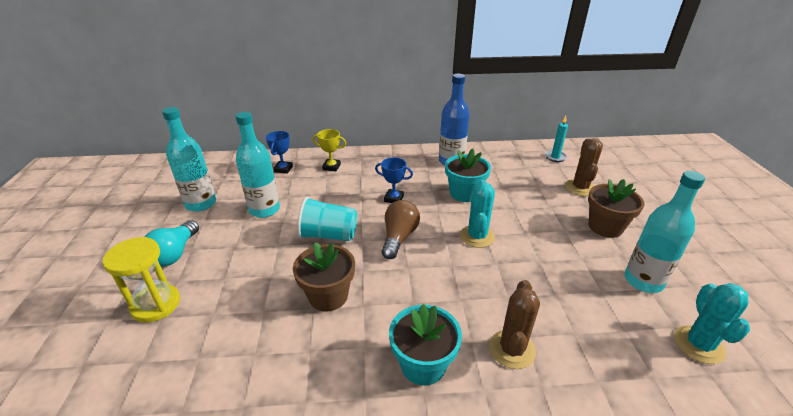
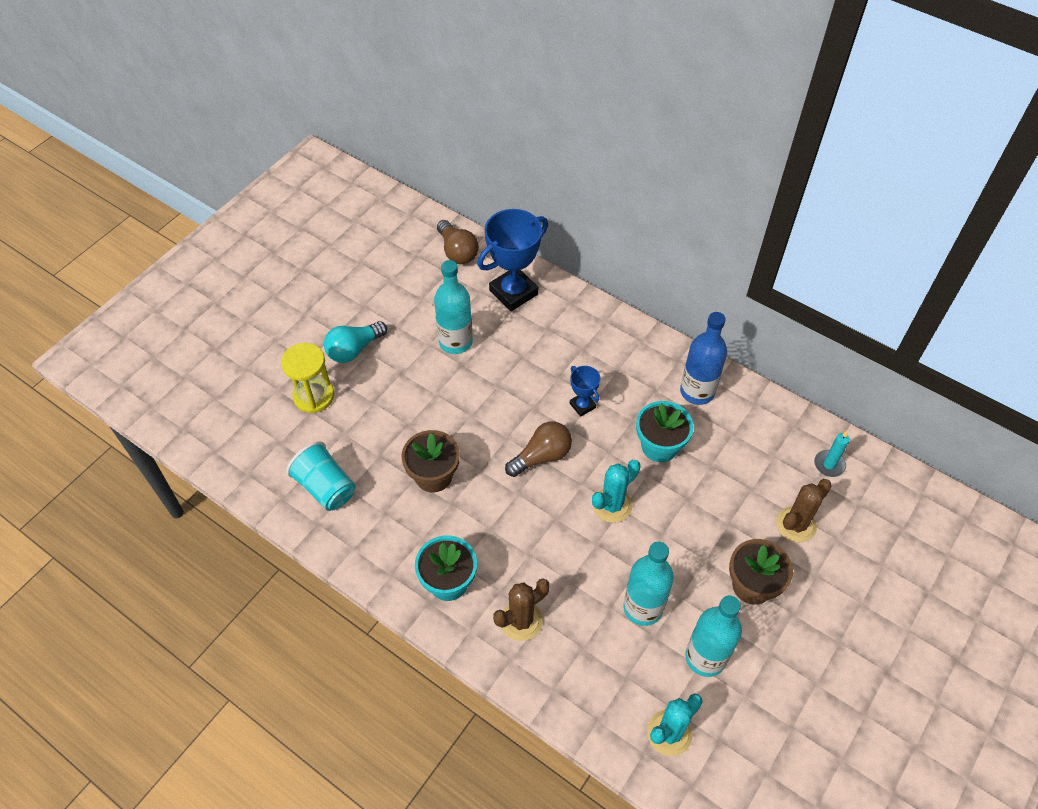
camera: 40 degrees right, 20 degrees up
(201, 204) = (409, 298): turquoise bottle -> turquoise bottle (643, 607)
(220, 167) = (457, 251): none -> brown light bulb
(283, 169) = (513, 292): blue trophy -> blue trophy, size x1.99
(329, 235) = (485, 412): turquoise cup -> turquoise cup (326, 487)
(331, 167) = (562, 319): yellow trophy -> none

